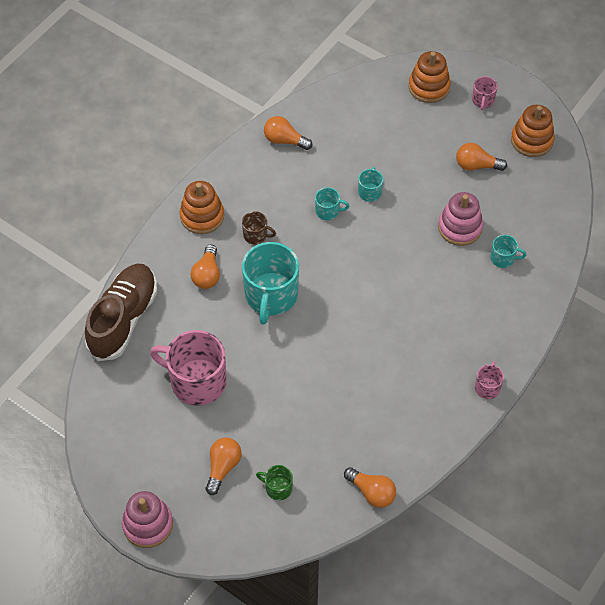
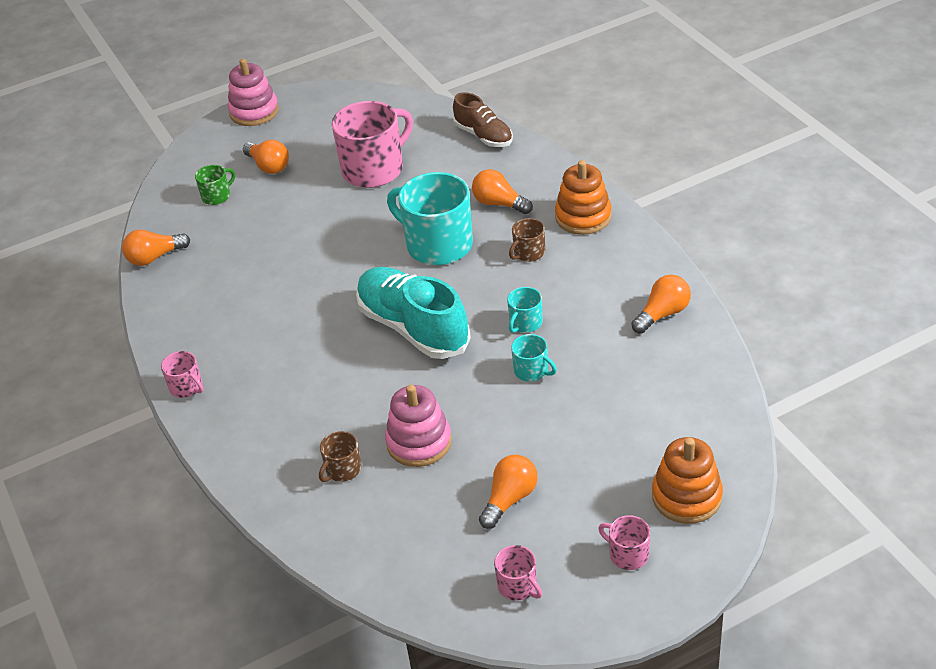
camera: 120 degrees right, 15 degrees down
(123, 319) = (483, 136): brown shoe -> brown shoe, size x0.60
(363, 274) = (413, 328): none -> turquoise shoe
(503, 258) = (342, 469): turquoise mug -> brown mug
(531, 140) = (518, 586): orange stacking toy -> pink mug

